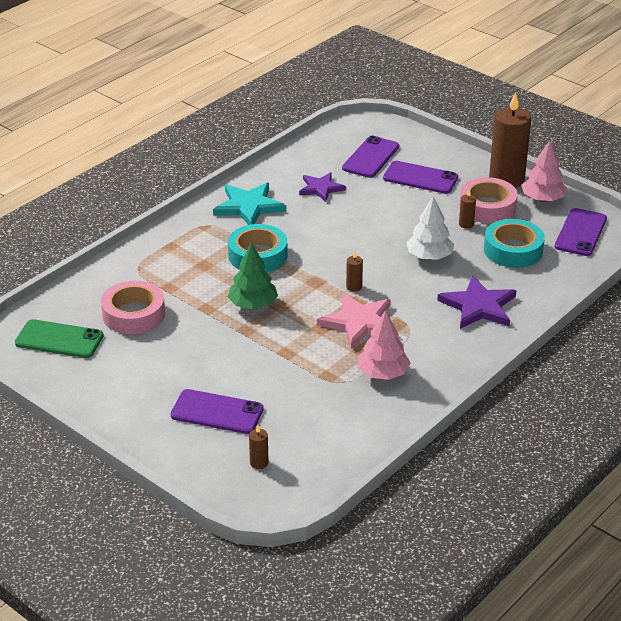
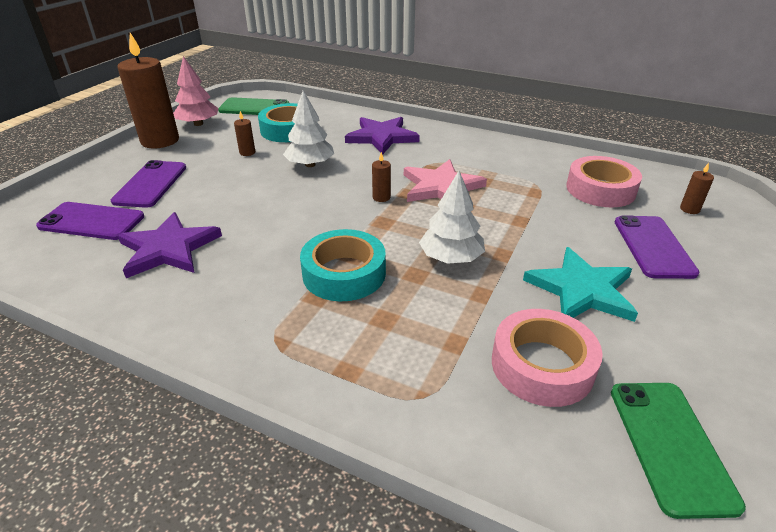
camera: 105 degrees left, 0 degrees up
(249, 206) = (218, 305): turquoise star -> turquoise star (581, 290)
(253, 304) = (451, 258): green tree -> white tree
(321, 188) = (168, 249): purple star -> purple star, size x1.51
(382, 373) = (507, 167): pink tree -> none
(487, 207) = (214, 145): pink tape -> pink tape (600, 189)
(580, 232) = (254, 108): purple phone -> green phone

